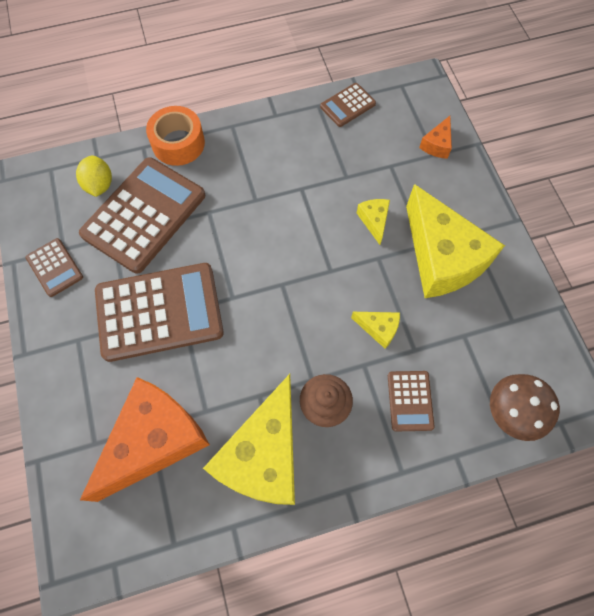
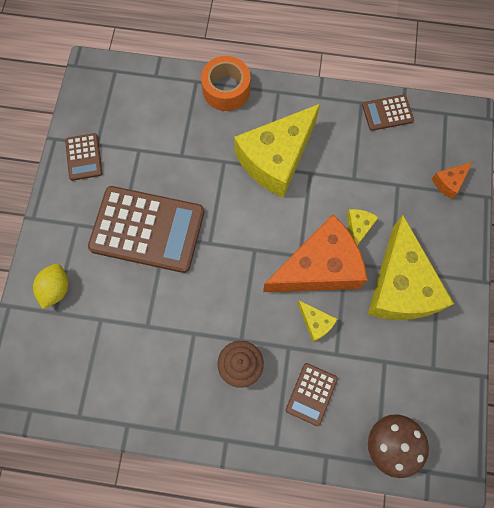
camera: 25 degrees right, 5 degrees up
(99, 185) = (147, 101): yellow lemon -> yellow lemon (56, 289)
(144, 215) = (171, 142): brown calculator -> none
(155, 440) = (99, 331): orange cheese -> orange cheese (319, 267)
(264, 455) = (175, 382): yellow cheese -> yellow cheese (276, 159)

